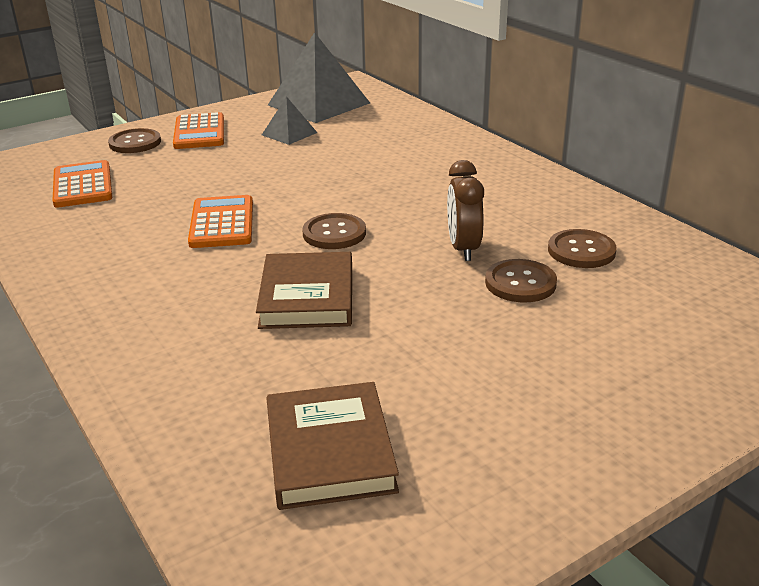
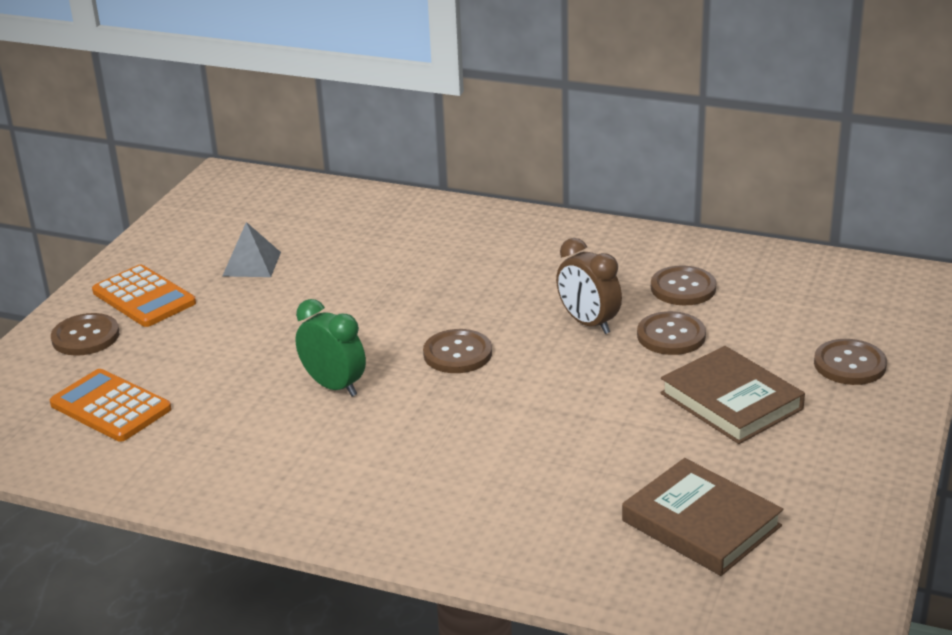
camera: 35 degrees left, 0 degrees up
(222, 223) = (334, 386): orange calculator -> green clock
(307, 297) = (518, 420): brown book -> brown book (731, 401)
(318, 104) = (229, 216): grey pyramid -> none
(665, 374) = (849, 364): none -> brown button

